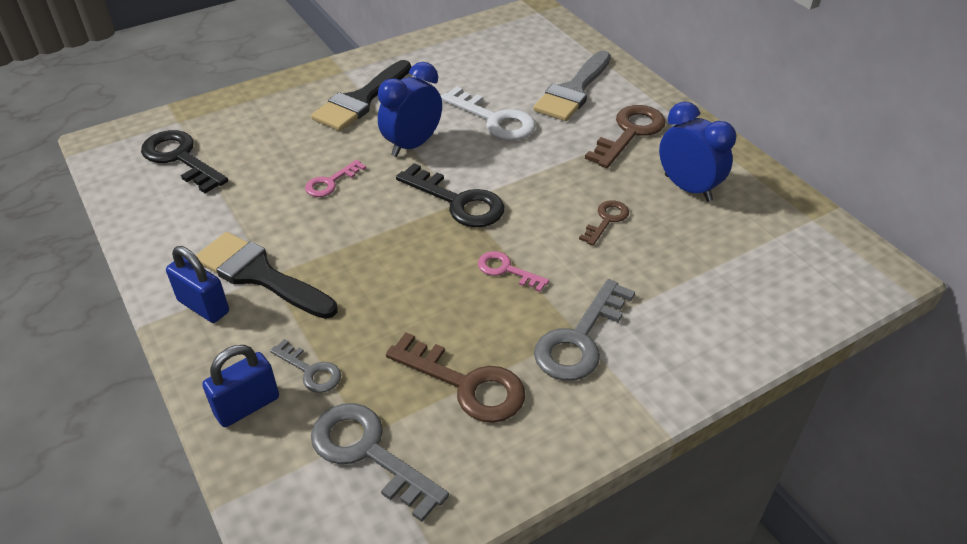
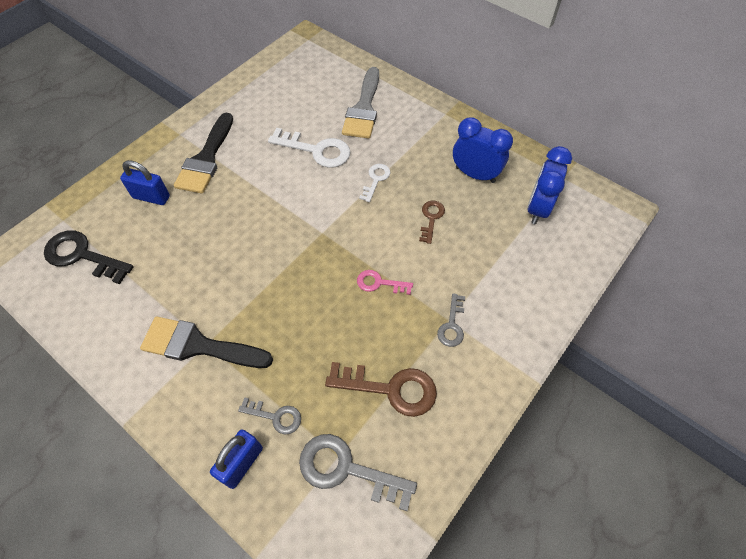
camera: 20 degrees left, 15 degrees up
(203, 306) = (167, 388): blue padlock -> blue padlock (151, 197)
(331, 182) = (216, 243): pink key -> none
(412, 145) = (264, 191): blue clock -> blue clock (538, 208)
(458, 202) = (320, 233): black key -> none
(553, 164) = (376, 180): none -> white key
(580, 339) = (452, 325): grey key -> grey key, size x0.57
(630, 133) = (418, 136): brown key -> none

